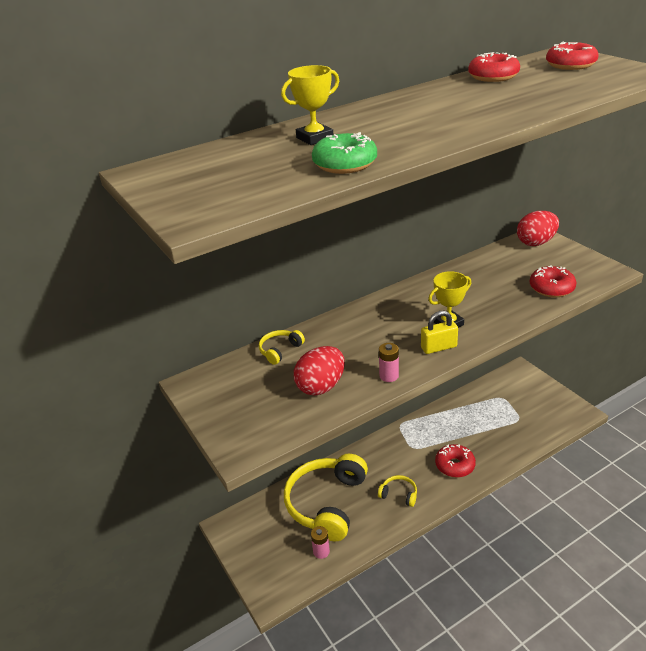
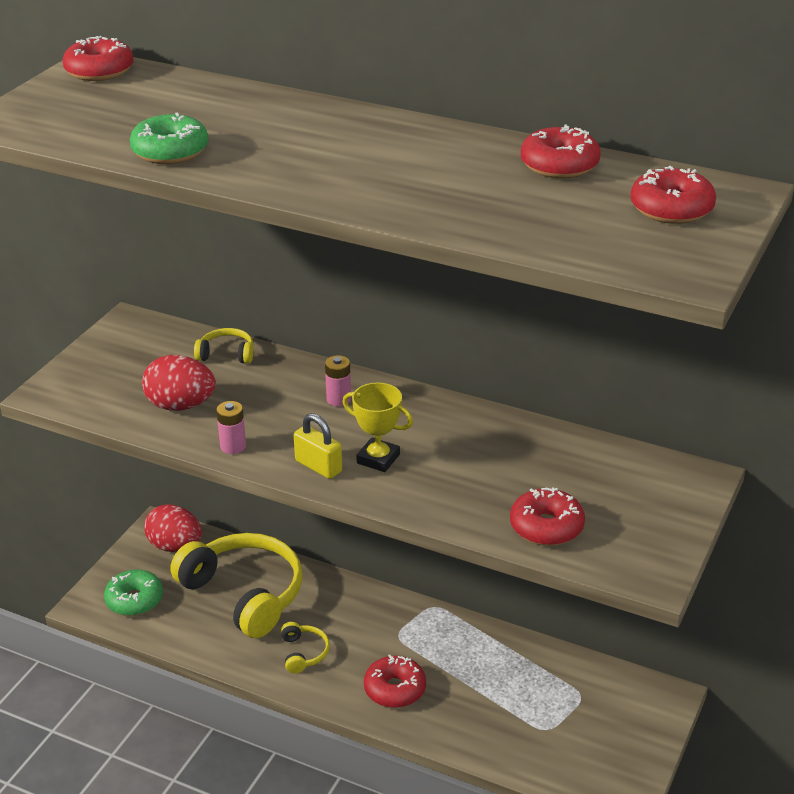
camera: 55 degrees right, 0 degrees up
(159, 170) = (99, 71): none -> red donut
(287, 565) = (134, 600): none -> green donut
(314, 138) = (237, 116): yellow trophy -> none
(321, 551) = (170, 620): pink battery -> pink battery (339, 399)
(326, 503) = (245, 593): yellow headphones -> yellow headphones turned 60 degrees clockwise
(536, 242) = (674, 480): red egg -> red egg (175, 546)

